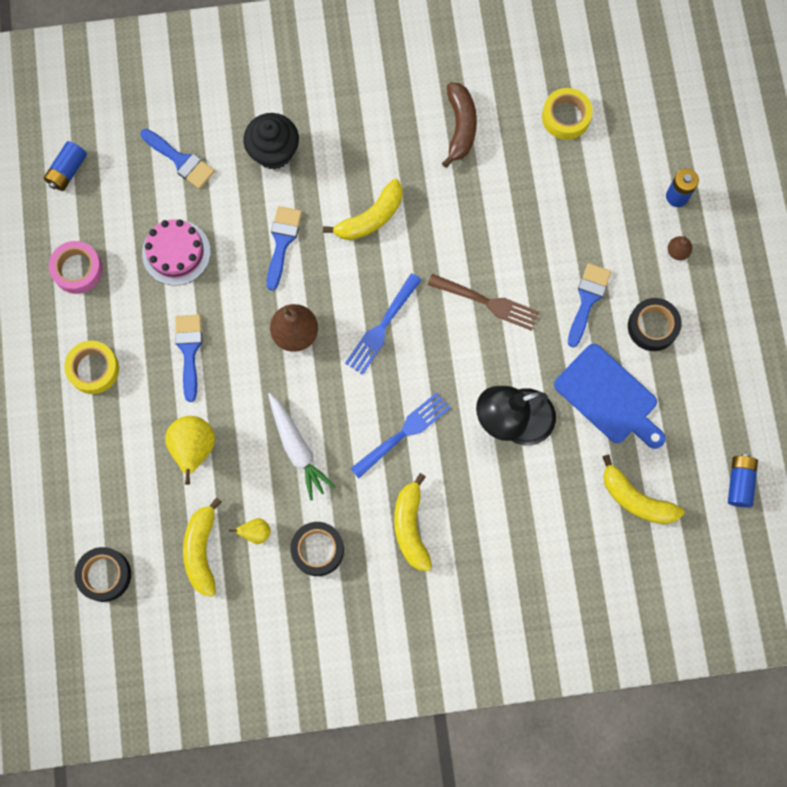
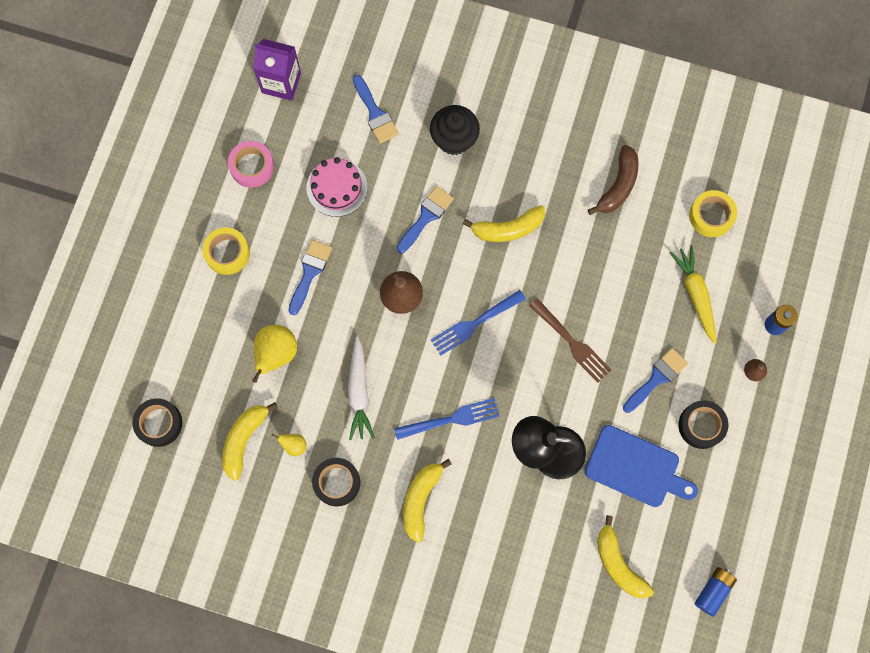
camera: 25 degrees right, 0 degrees up
(67, 171) = (281, 83): blue battery -> purple carton
(586, 201) = (695, 294): none -> yellow carrot
(609, 397) = (636, 468): blue cutting board -> blue cutting board turned 45 degrees counterclockwise

